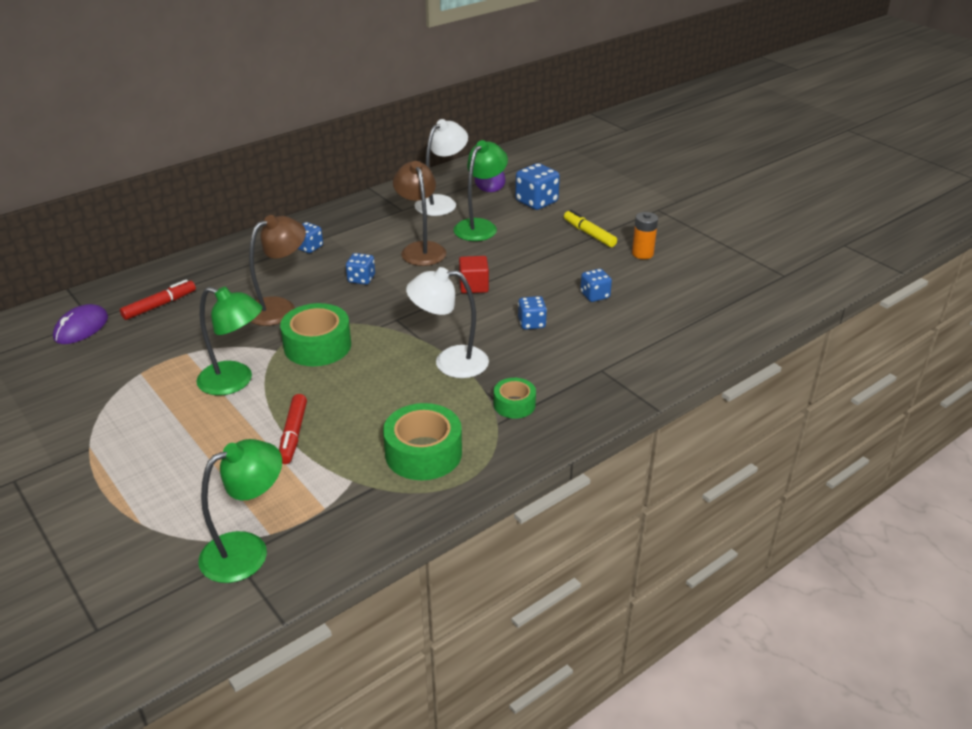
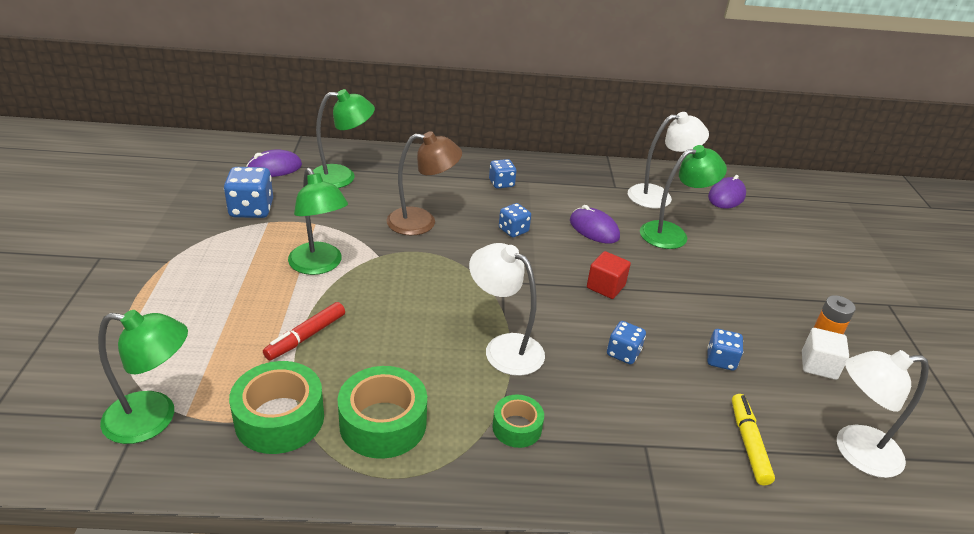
camera: 35 degrees right, 0 degrees up
(160, 305) = (342, 177): red marker -> green lamp
(317, 346) = (413, 270): green tape -> green tape (279, 418)
(421, 249) = (594, 229): brown lamp -> purple mouse
(536, 202) = (754, 236): blue dice -> blue dice (251, 209)
(589, 234) = (780, 293): yellow marker -> yellow marker (748, 443)
(652, 268) = (818, 365): none -> white cube
(715, 307) = (855, 451): none -> white lamp

